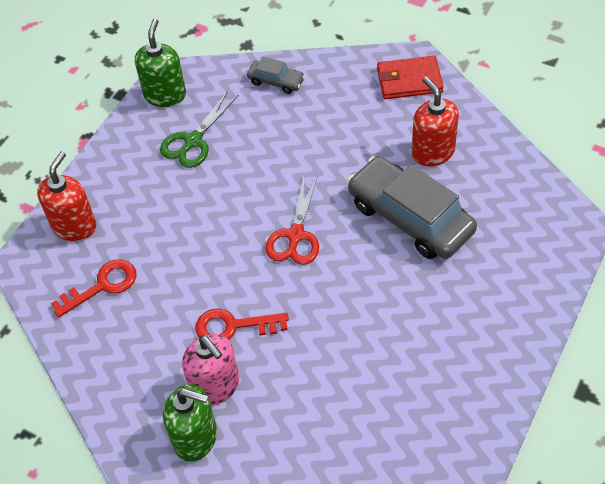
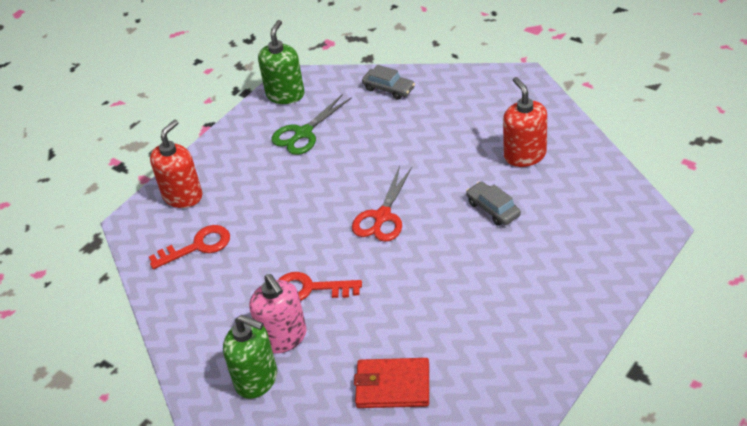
camera: 10 degrees right, 10 degrees down
(409, 80) = (513, 94): red wallet -> red wallet (392, 386)
(410, 217) = (493, 209): grey car -> grey car, size x0.47

